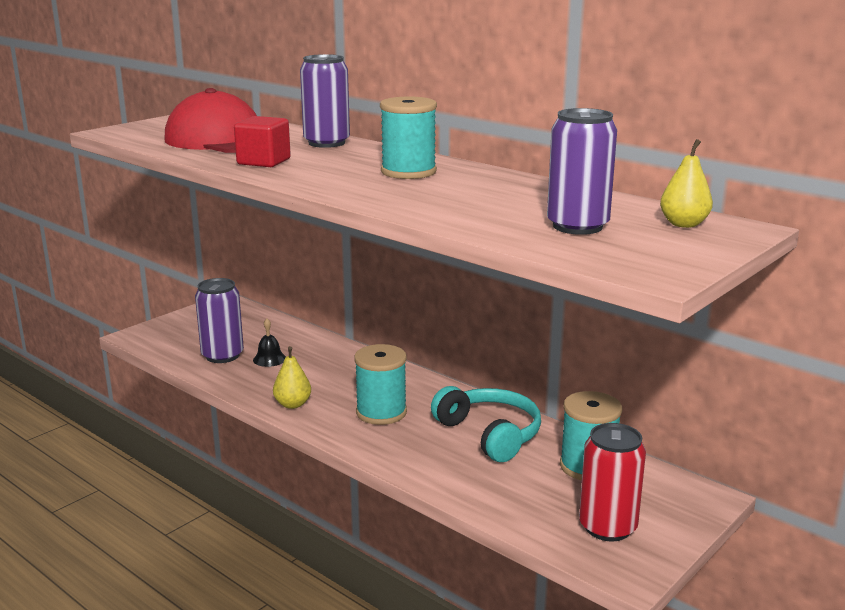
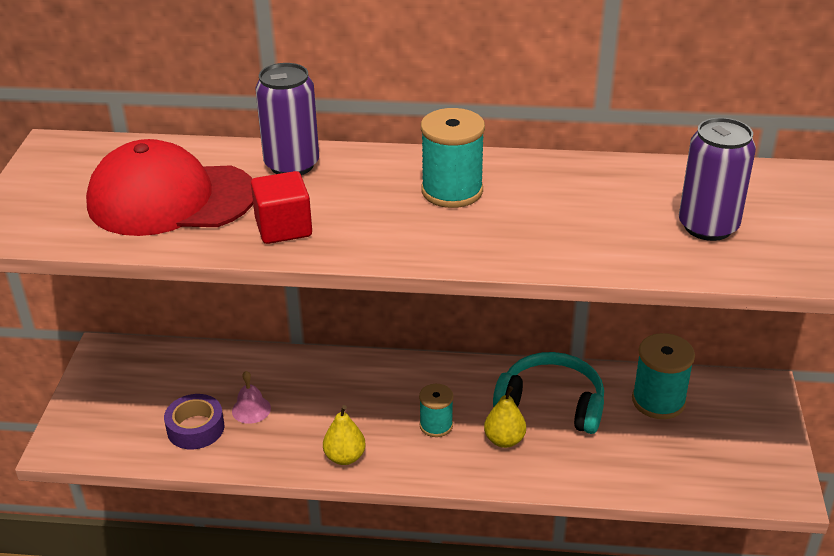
camera: 35 degrees left, 15 degrees up
(222, 355) = (195, 428): purple can -> purple tape
(269, 359) = (251, 409): black bell -> pink bell
(381, 412) = (436, 425): turquoise spool -> turquoise spool, size x0.62
(607, 527) = (732, 457): red can -> none
(683, 224) = (773, 189): yellow pear -> yellow pear (504, 440)

